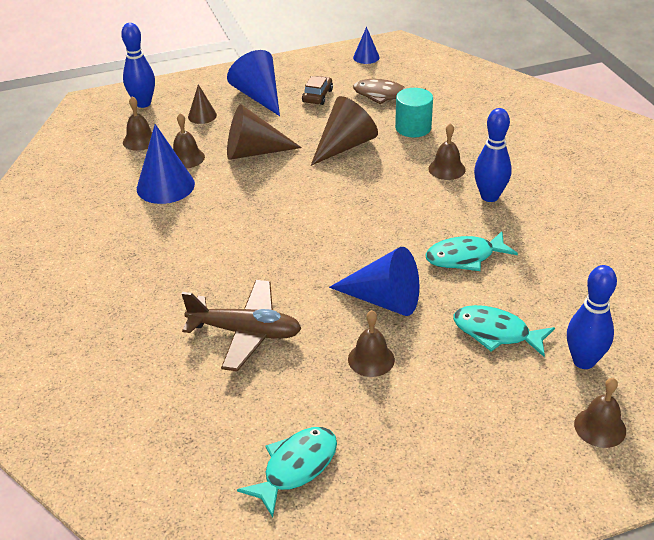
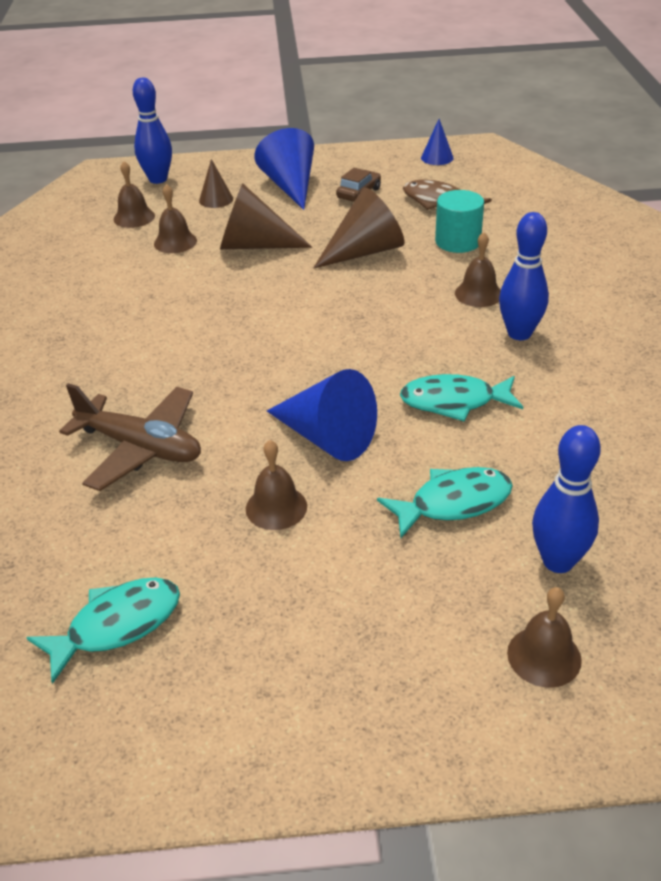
camera: 15 degrees right, 0 degrees up
(165, 186) = (136, 269): blue cone -> none
(496, 333) = (453, 503): turquoise fish -> turquoise fish turned 120 degrees clockwise

